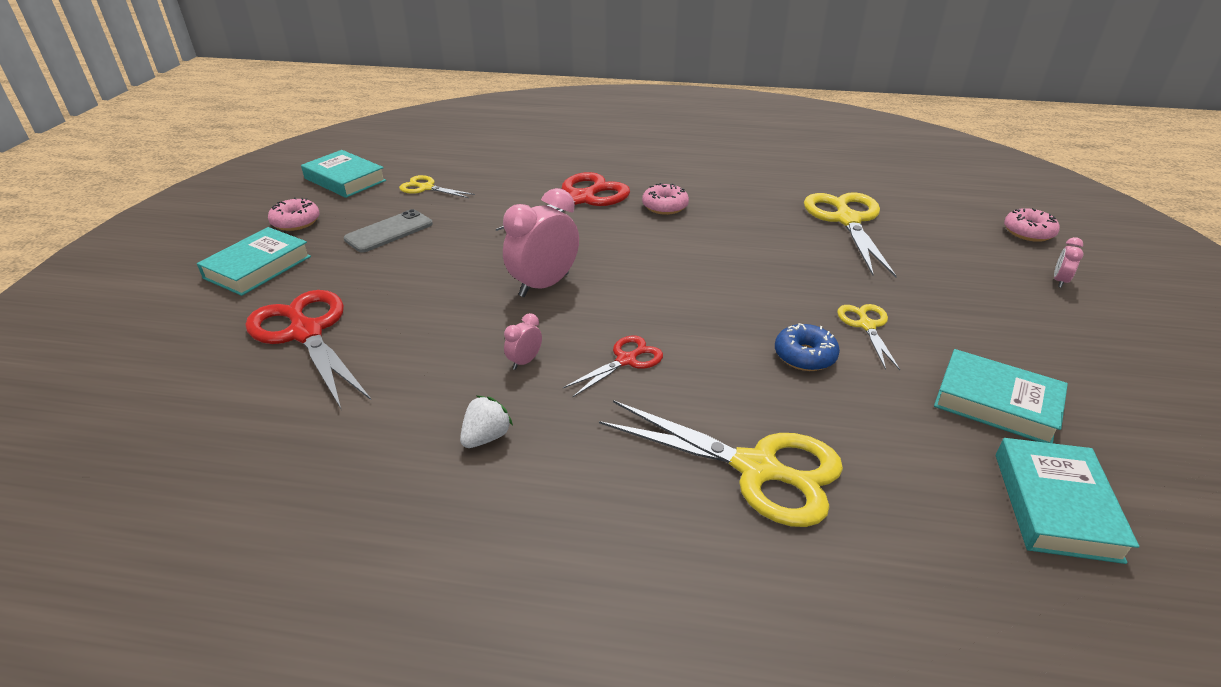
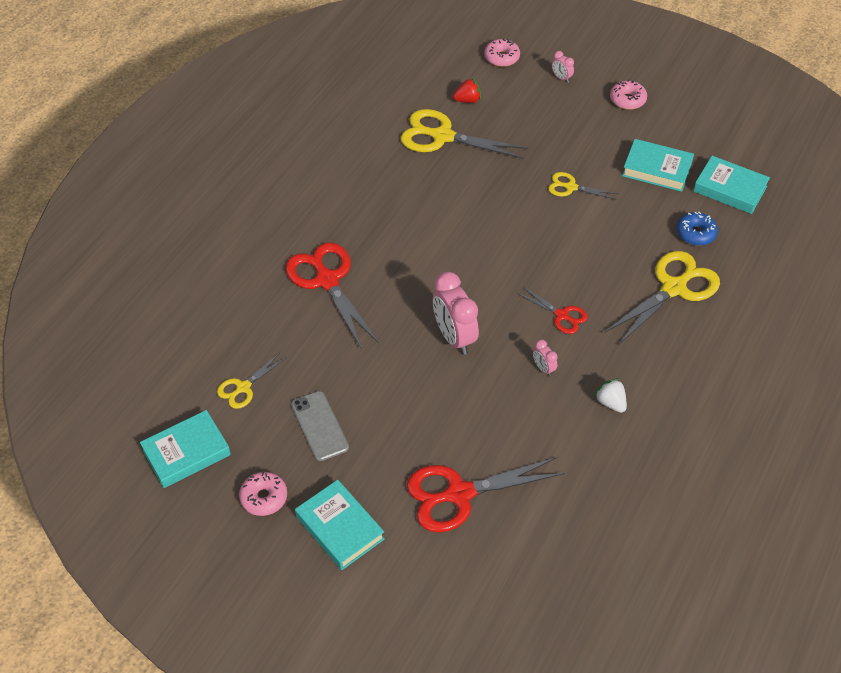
camera: 70 degrees left, 15 degrees up
(626, 360) = (561, 315): red scissors -> red scissors turned 150 degrees clockwise
(665, 206) = (368, 231): pink donut -> pink donut (627, 100)
(804, 356) = (589, 229): blue donut -> blue donut (695, 233)
(925, 224) = (467, 100): none -> red strawberry
(996, 403) = (657, 169): turquoise book -> turquoise book turned 60 degrees clockwise

